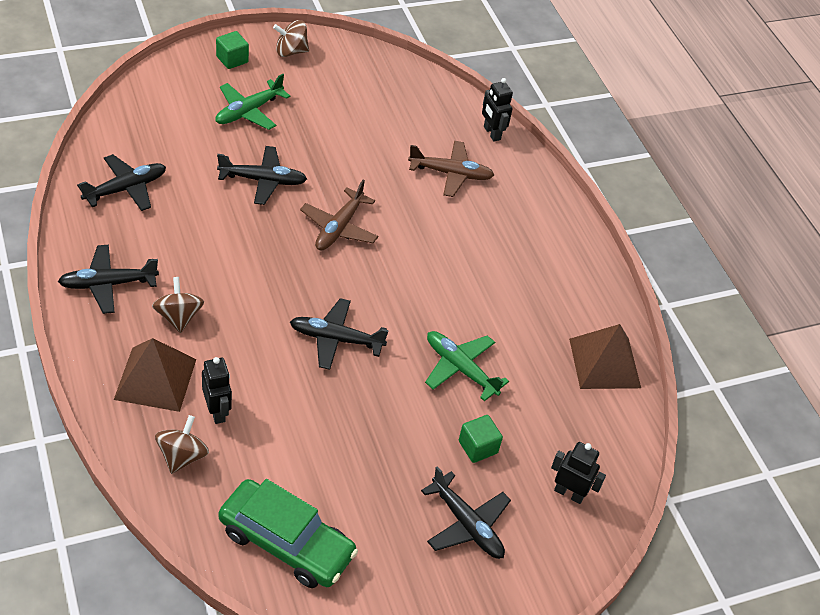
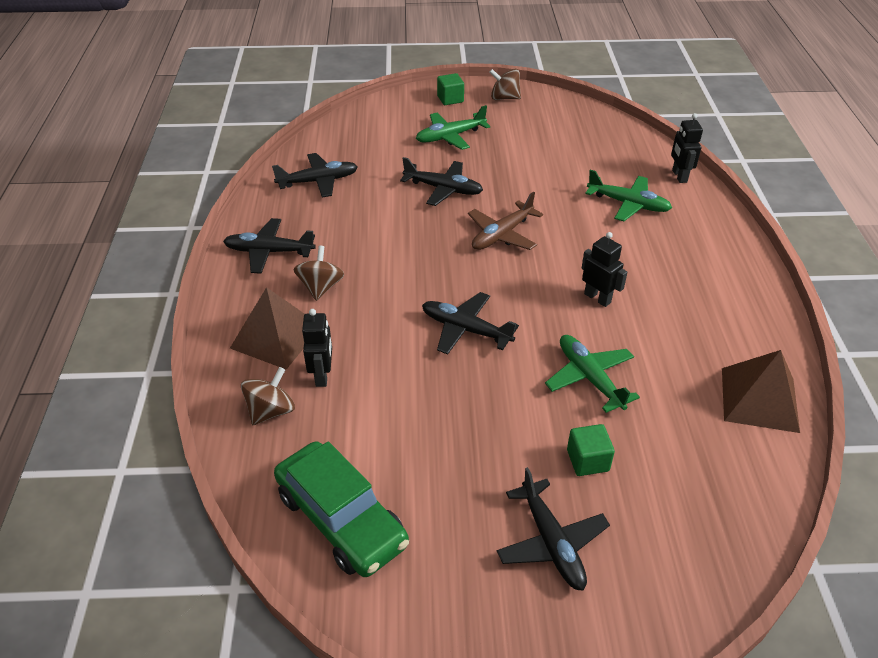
camera: 25 degrees right, 5 degrees down
(450, 174) = (628, 204): brown plane -> green plane
(569, 493) = (686, 533): black robot -> black robot (597, 298)

